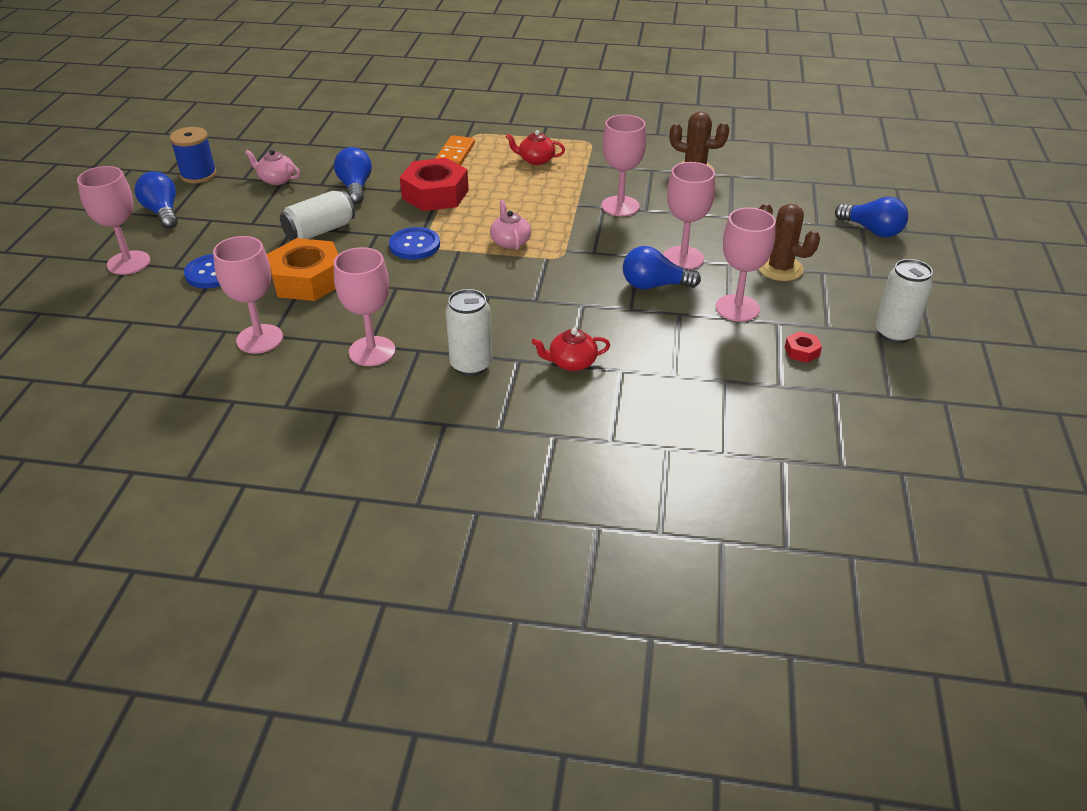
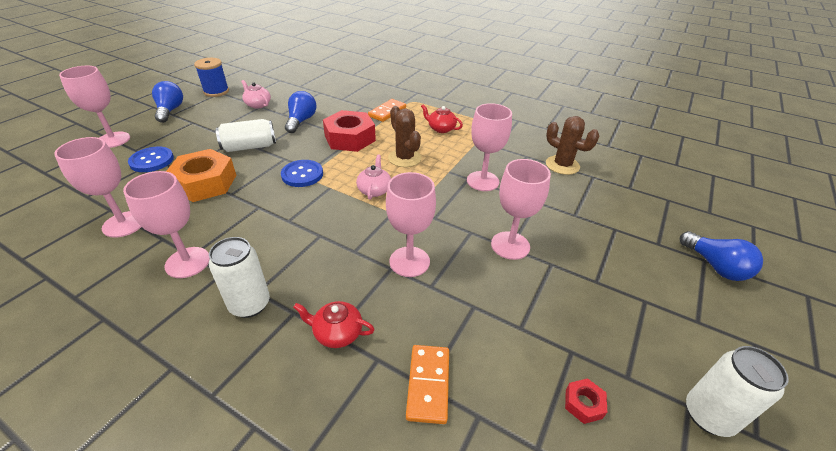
camera: 20 degrees right, 0 degrees up
(654, 285) = (467, 267): blue light bulb -> none
(675, 373) = (428, 384): none -> orange domino
(737, 308) = (536, 319): pink goblet -> pink goblet (409, 261)
(780, 268) = (600, 284): brown cactus -> brown cactus (404, 158)

